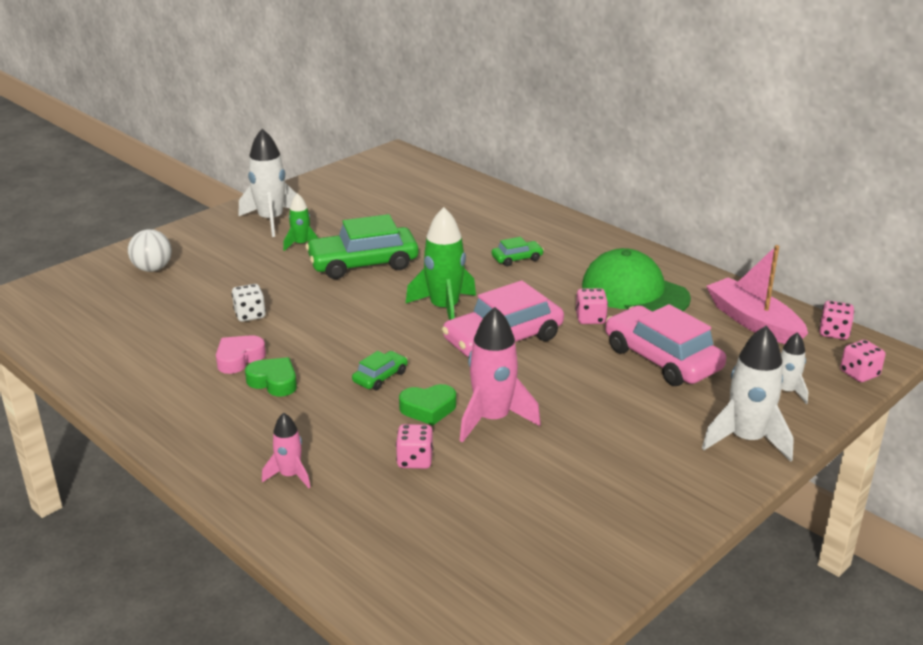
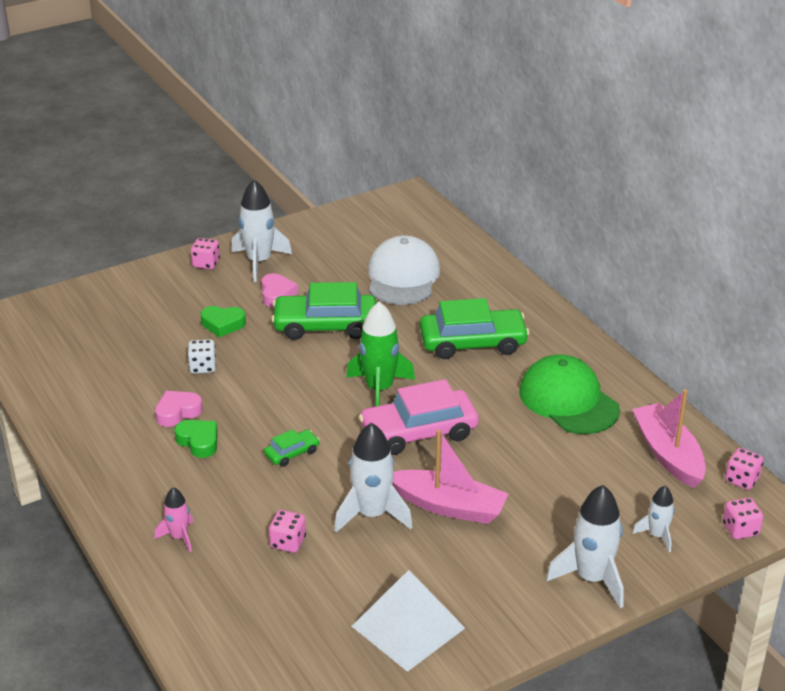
camera: 15 degrees right, 5 degrees up
(152, 269) = (135, 302): white ball -> none
(301, 244) = (277, 294): green rocket -> pink heart
(421, 215) = (403, 277): none -> white cap
(428, 409) = (320, 493): green heart -> green heart (223, 324)
(492, 419) = (372, 514): pink rocket -> white rocket
(517, 258) = (473, 343): green car -> green car, size x2.12
(568, 399) = (449, 506): none -> pink boat
(585, 519) = (408, 627): none -> white pyramid
(590, 318) = (511, 423): pink dice -> pink dice (206, 263)
(662, 359) = (557, 479): pink car -> none

